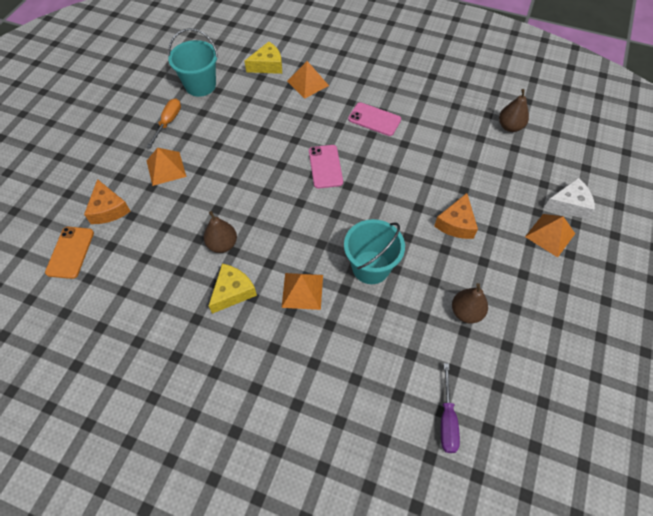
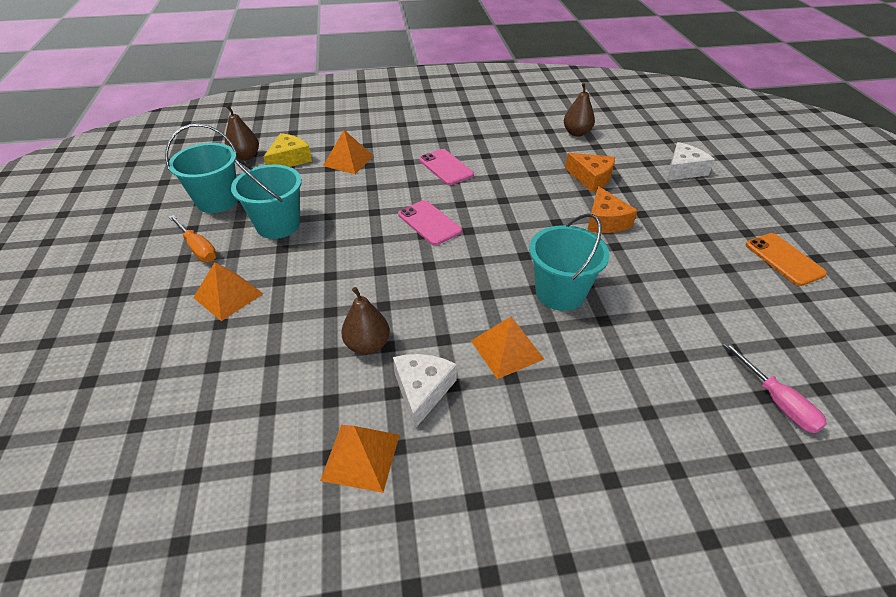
camera: 30 degrees left, 15 degrees down
(70, 252) = (139, 454): orange phone -> orange phone (784, 259)
(108, 209) = (170, 373): orange cheese -> orange cheese (591, 178)
(168, 122) = (198, 248): orange screwdriver -> orange screwdriver turned 150 degrees clockwise
(226, 124) = (278, 225): none -> turquoise bucket
(233, 291) = (422, 390): yellow cheese -> white cheese
(374, 119) = (446, 167): pink phone -> pink phone turned 60 degrees clockwise
(447, 419) = (776, 401): purple screwdriver -> pink screwdriver
(466, 312) = (689, 291): brown pear -> brown pear (245, 157)
(550, 235) = (693, 198): orange pyramid -> orange pyramid (361, 457)

